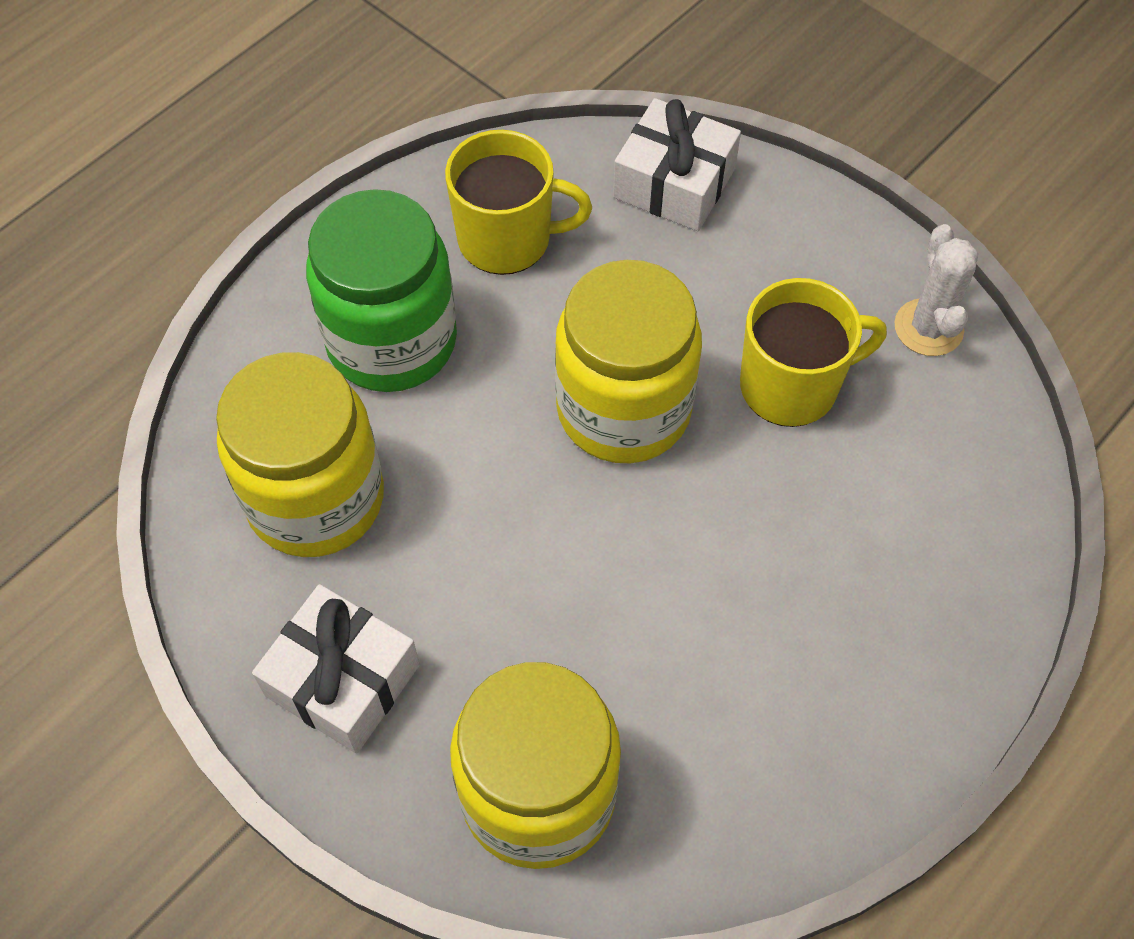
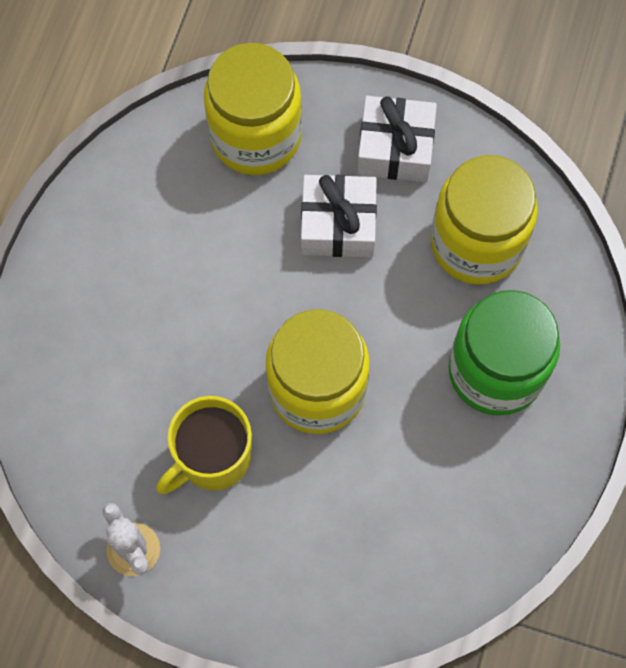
camera: 155 degrees right, 10 degrees up
(507, 239) = (464, 489): yellow mug -> none
(674, 183) = (367, 598): white gift -> white gift (338, 224)

